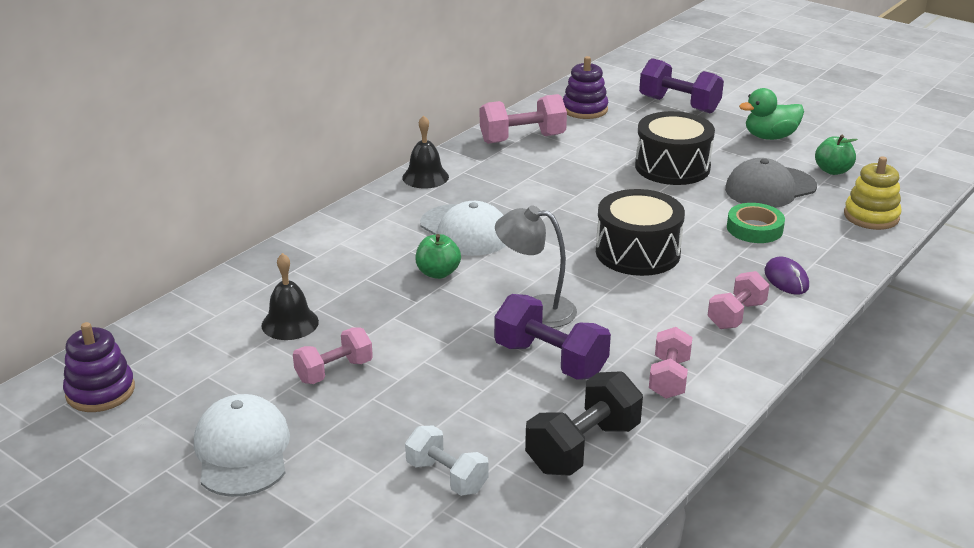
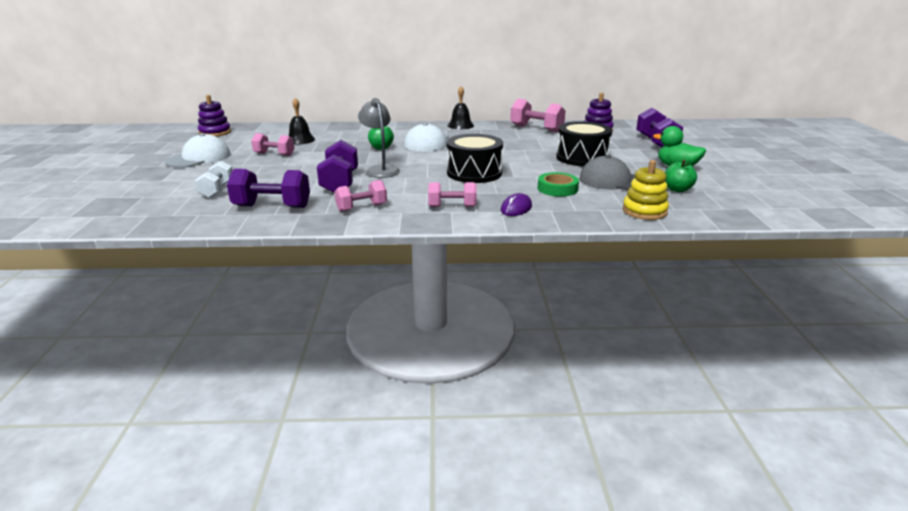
camera: 50 degrees right, 5 degrees down
(583, 447) = (272, 206): black dumbbell -> purple dumbbell

